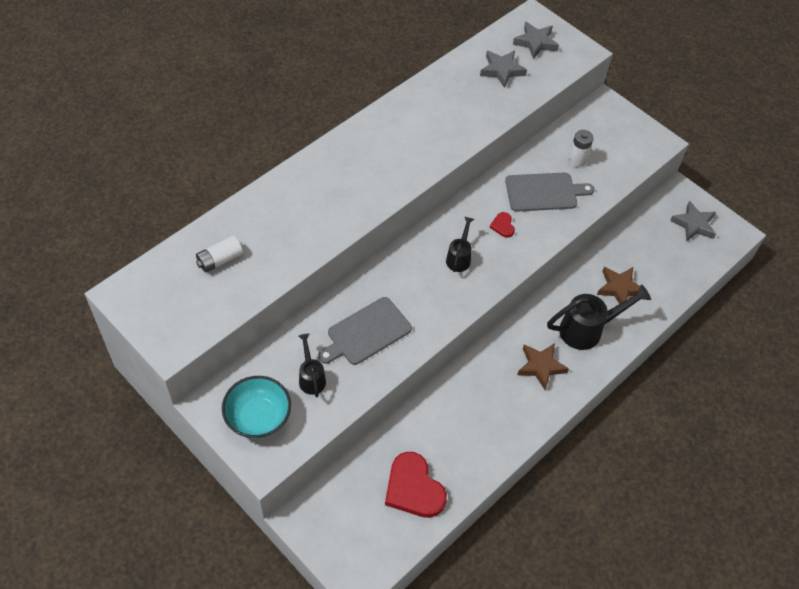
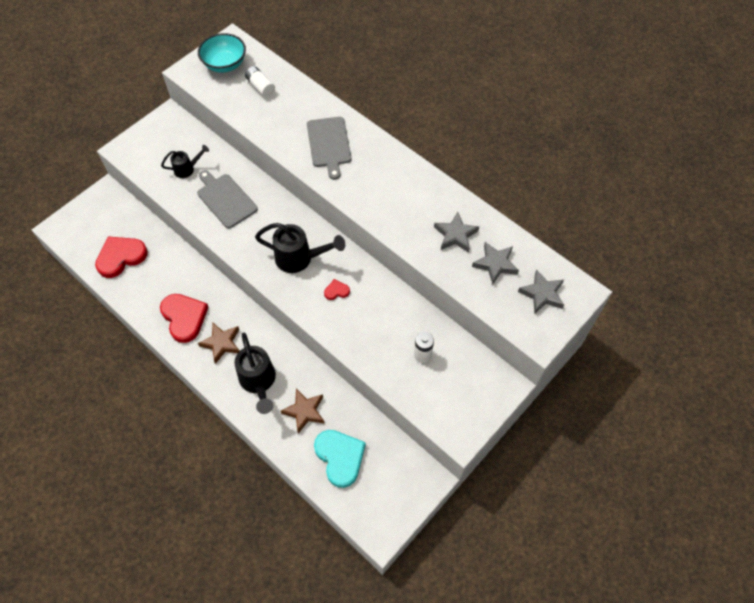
camera: 90 degrees right, 5 degrees up
(258, 418) = (157, 143): turquoise bowl -> turquoise bowl (225, 64)
(459, 257) = (300, 259): black watering can -> black watering can, size x1.73
(506, 407) = (184, 318): none -> red heart
(544, 192) = (379, 325): grey cutting board -> grey cutting board (329, 144)
(666, 260) = (340, 457): none -> turquoise heart
(694, 224) = (387, 489): grey star -> grey star (455, 235)

